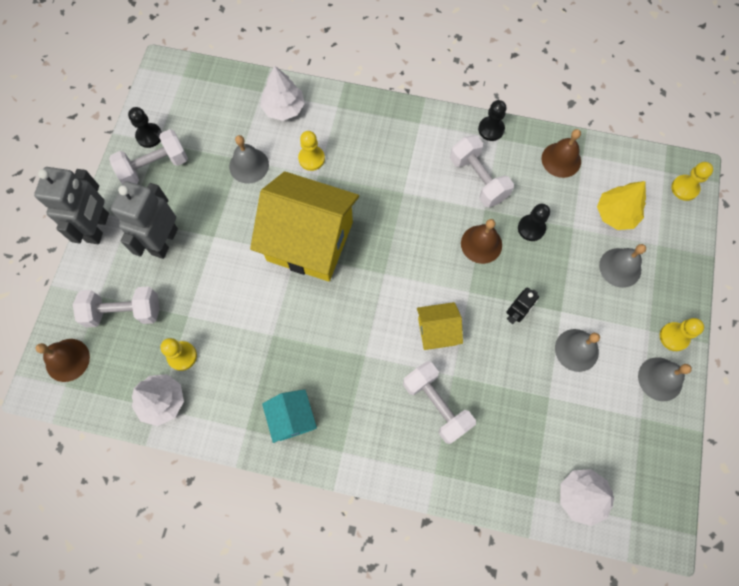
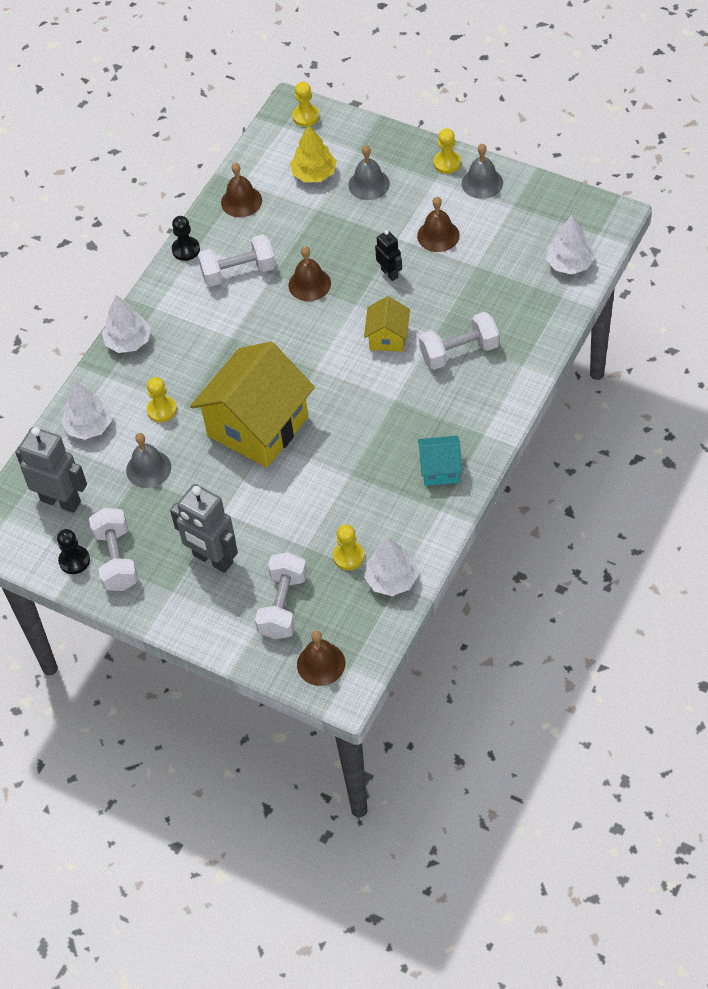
camera: 70 degrees left, 15 degrees down
(98, 228) = (174, 622): grey robot -> grey robot (61, 500)
(378, 112) = (128, 341): none -> white tree
(531, 228) = (306, 241): black pawn -> none
(576, 350) = (438, 235): grey bell -> brown bell

